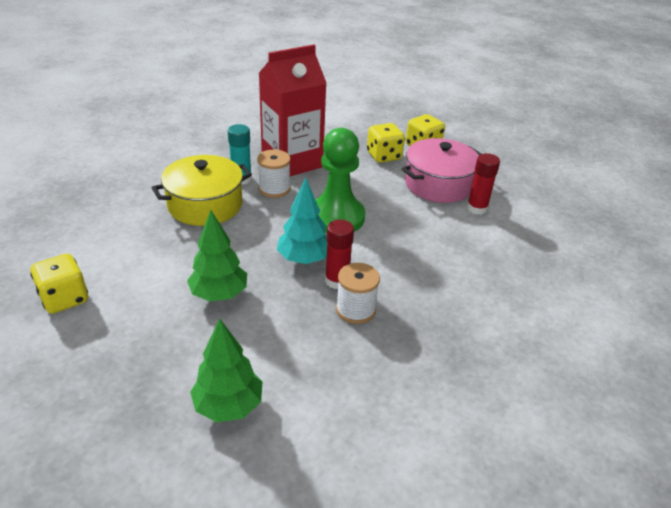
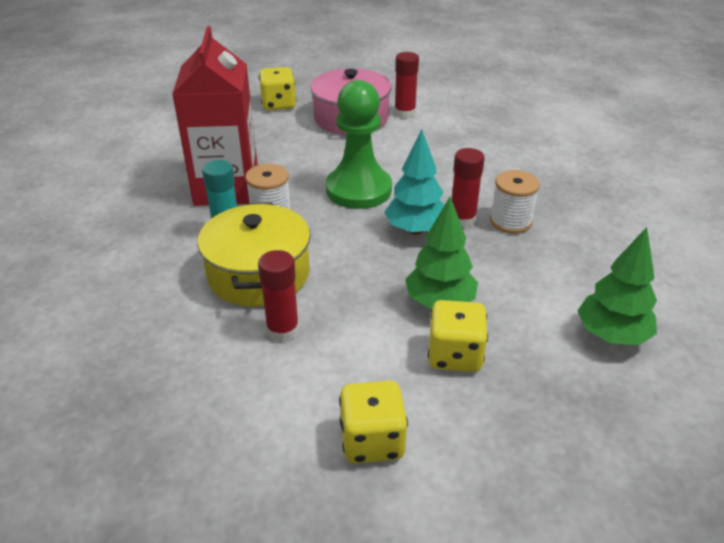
camera: 60 degrees left, 0 degrees up
(153, 232) = (283, 330): none -> red glue stick
(383, 156) = (273, 130): yellow dice -> yellow dice (455, 355)

